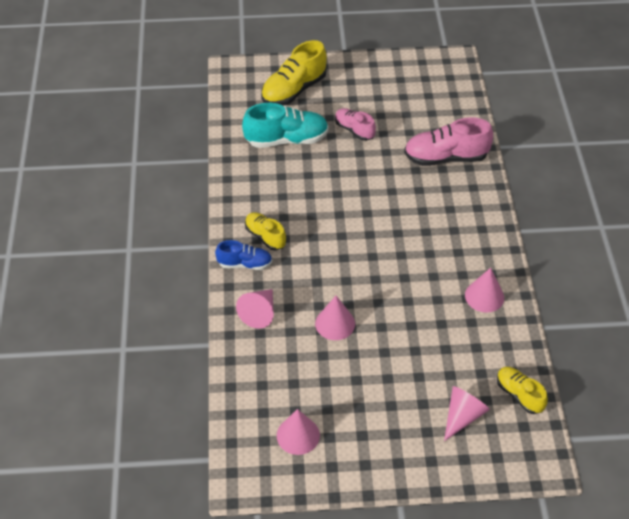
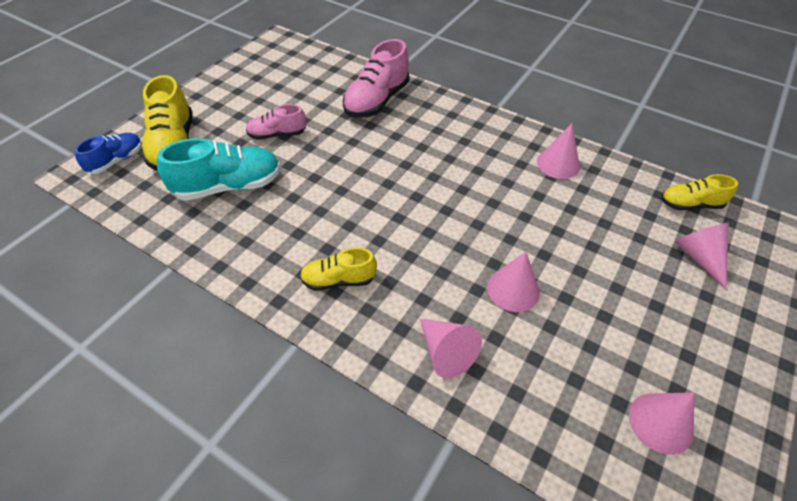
camera: 55 degrees left, 0 degrees up
(245, 264) = (360, 323): blue shoe -> blue shoe (116, 161)
(286, 140) = (228, 186): turquoise shoe -> turquoise shoe turned 45 degrees clockwise

